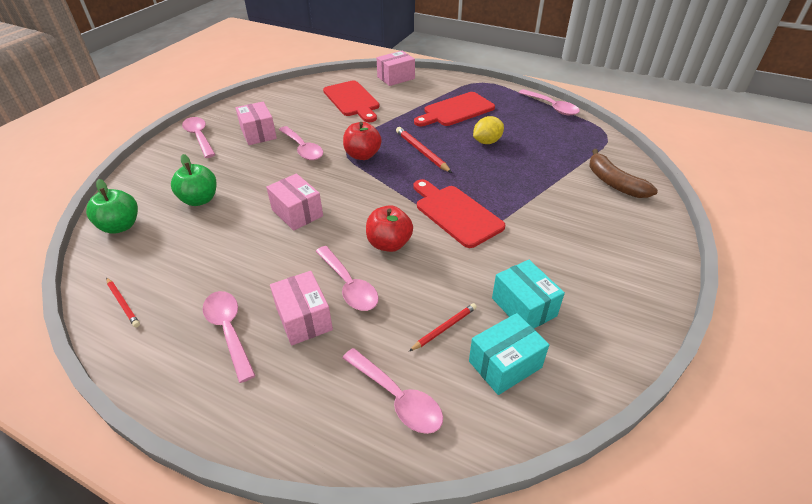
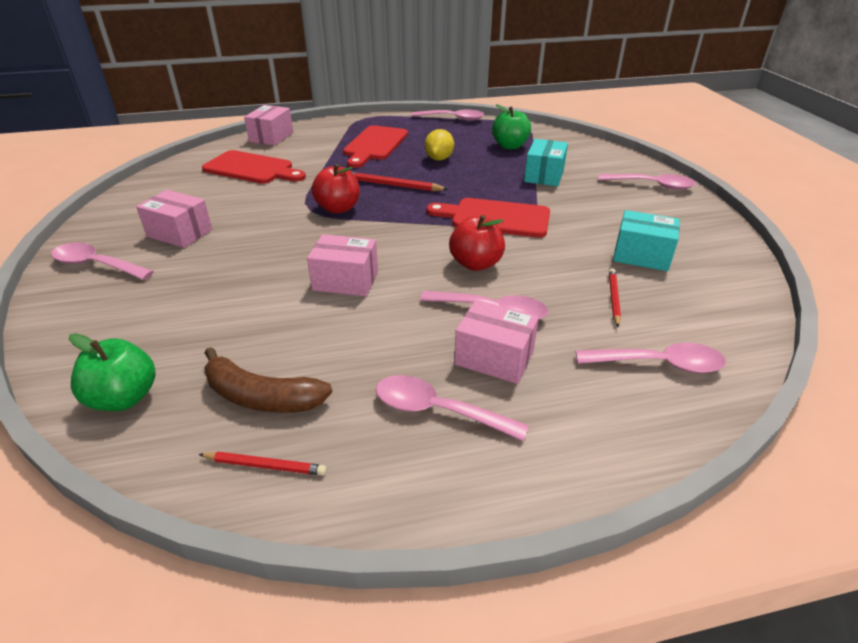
camera: 40 degrees left, 5 degrees down
(200, 200) = (202, 321): green apple -> green apple (510, 146)
(303, 149) = (261, 227): pink spoon -> pink spoon (652, 185)
(505, 364) = (687, 297): turquoise box -> turquoise box (544, 175)
(614, 183) = (574, 153): brown banana -> brown banana (261, 397)

